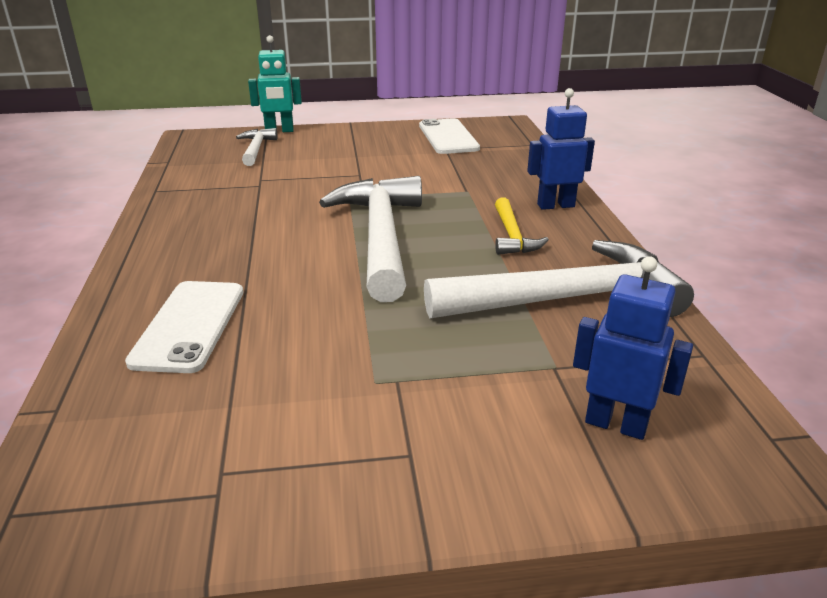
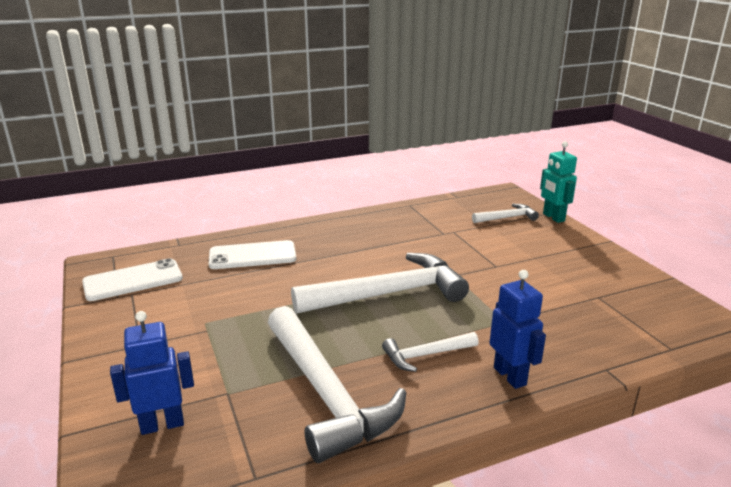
camera: 75 degrees right, 5 degrees down
(448, 137) = (630, 294): white phone -> white phone (133, 280)
(512, 236) = (425, 355): yellow hammer -> white hammer
(616, 424) = (162, 424): blue robot -> blue robot turned 120 degrees counterclockwise

